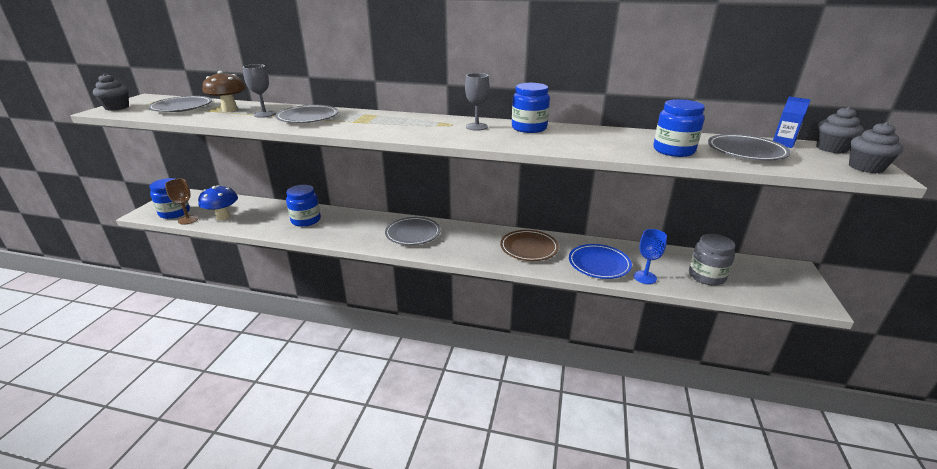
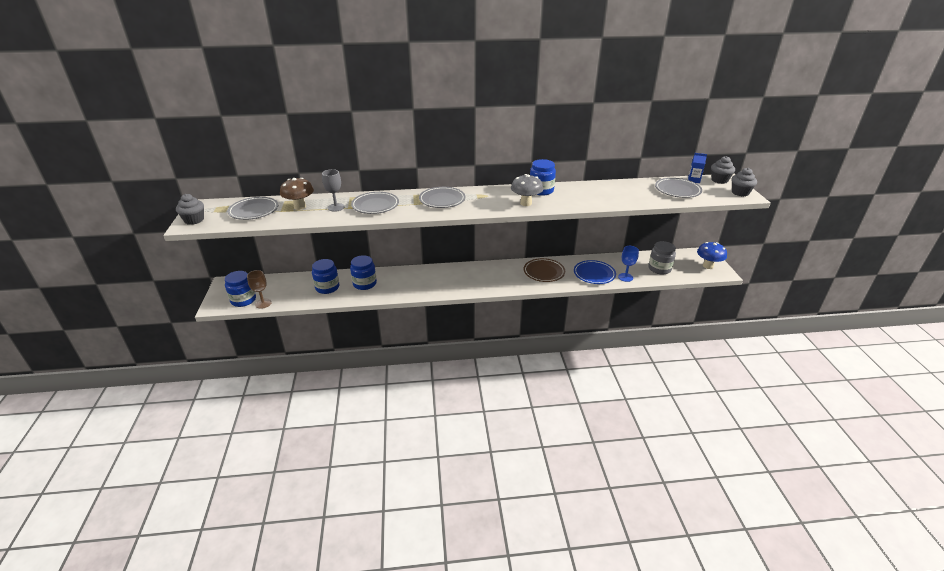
camera: 20 degrees left, 5 degrees up
(223, 217) = (291, 295): blue mushroom -> blue mushroom (708, 266)
(413, 234) = (456, 278): grey plate -> grey plate (442, 200)
(476, 127) = (506, 195): grey goblet -> none
(493, 137) = (526, 203): none -> grey mushroom
(673, 150) = (639, 196): blue jar -> blue jar (327, 287)

